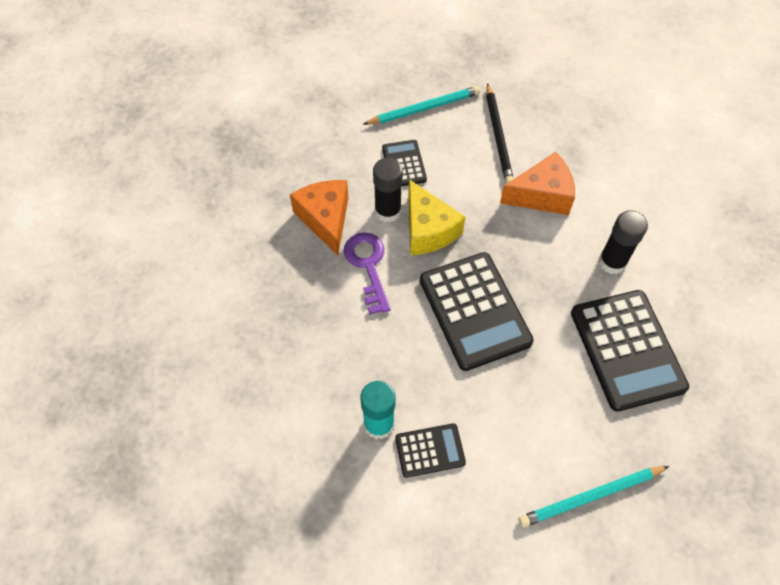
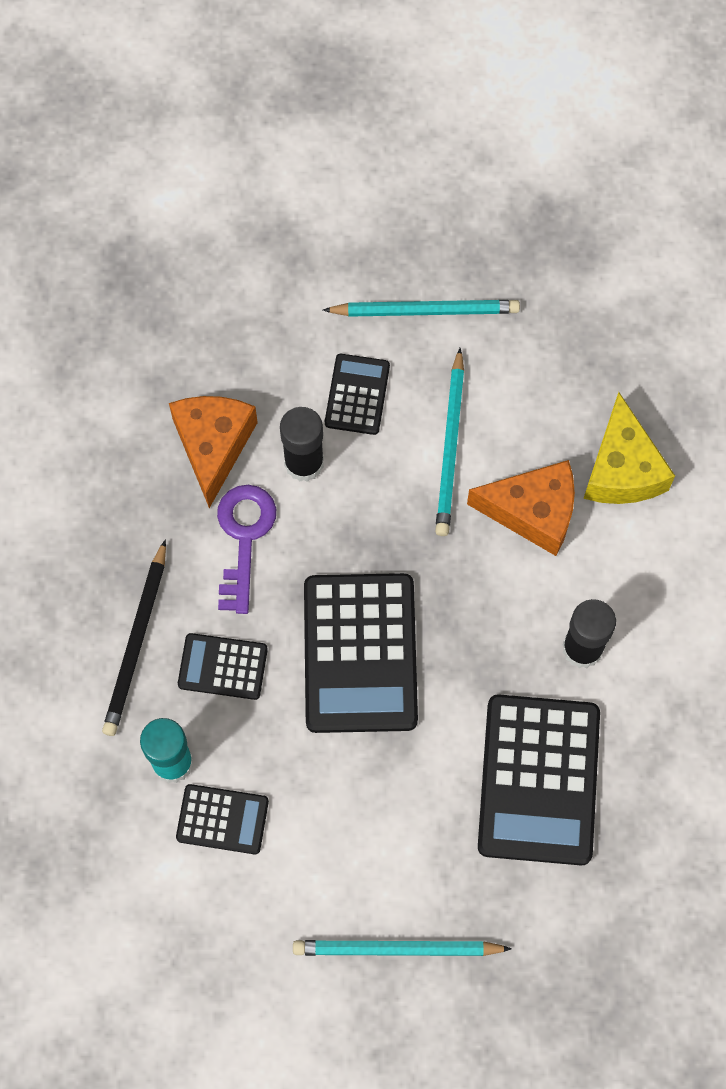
camera: 20 degrees right, 10 degrees up
(387, 349) = (223, 666): none -> black calculator
(428, 229) = (348, 511): yellow cheese -> yellow cheese (622, 469)
(474, 175) = (450, 447): none -> turquoise pencil
(498, 136) = (514, 395): black pencil -> black pencil (137, 642)

